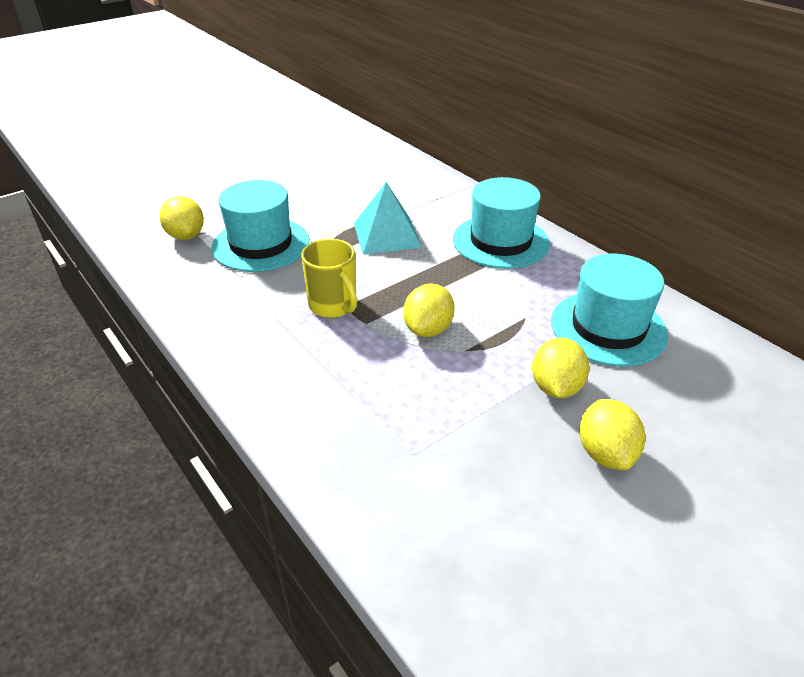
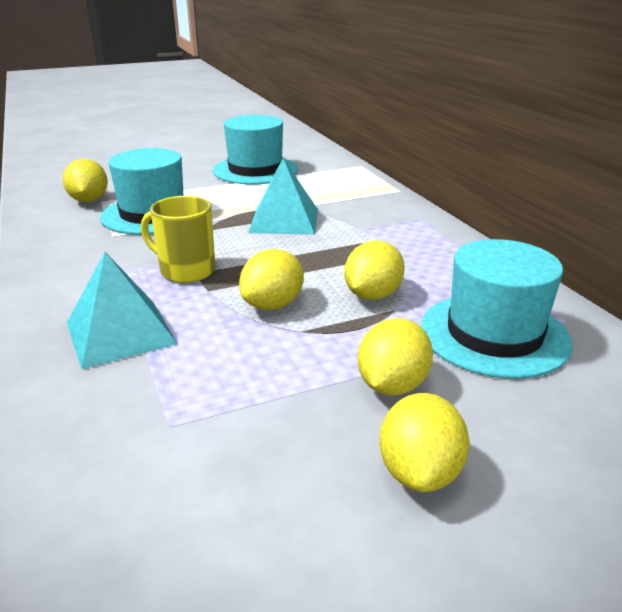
camera: 15 degrees right, 10 degrees down
(319, 379) = (120, 333): none -> turquoise pyramid
(333, 305) = (186, 271): yellow mug -> yellow mug turned 135 degrees clockwise
(500, 241) = (405, 239): turquoise hat -> turquoise hat (255, 170)
(502, 306) = (372, 295): none -> yellow lemon

